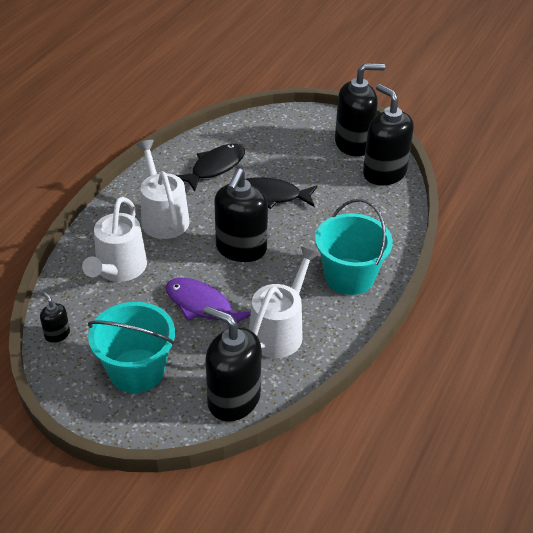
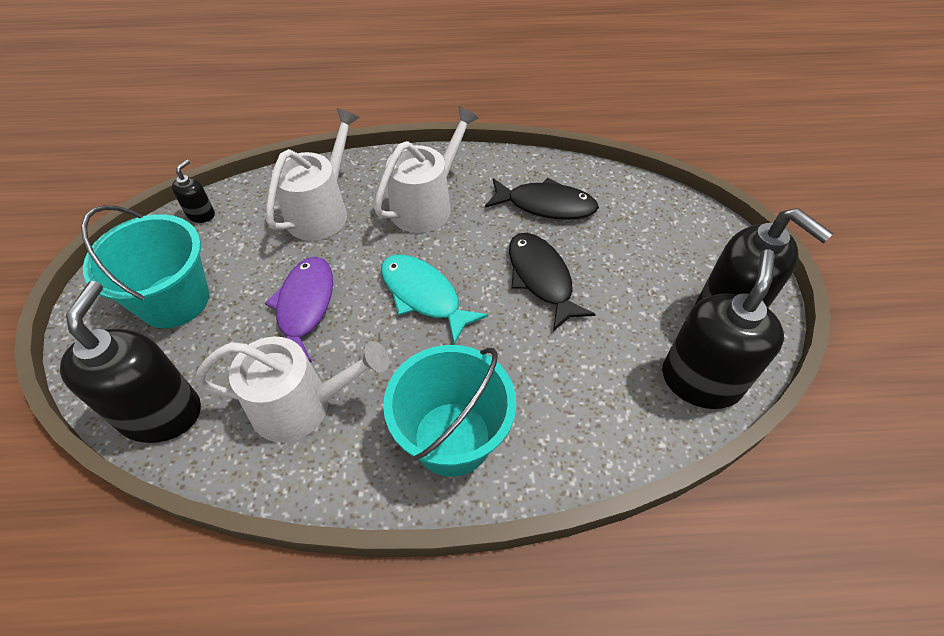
camera: 60 degrees right, 10 degrees up
(119, 269) = (321, 211): white watering can -> white watering can turned 135 degrees clockwise
(241, 249) = (424, 296): black soap dispenser -> turquoise fish

